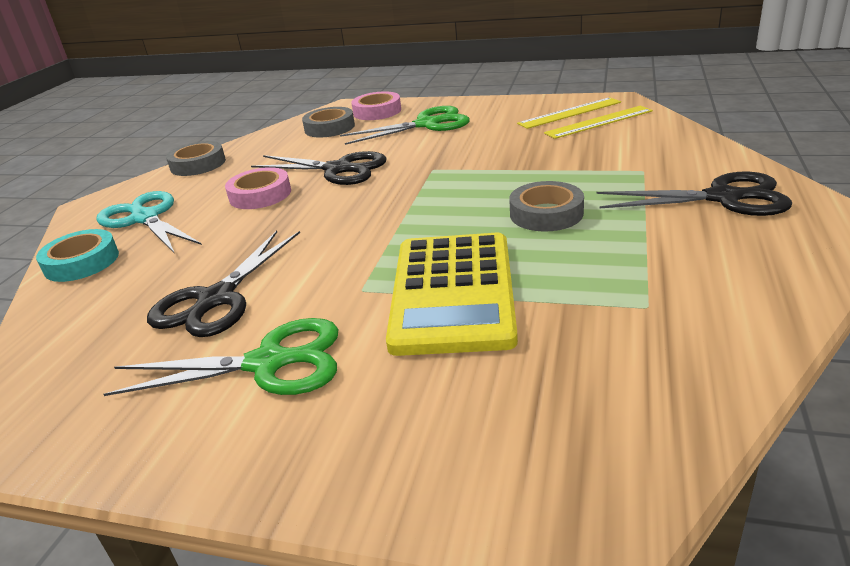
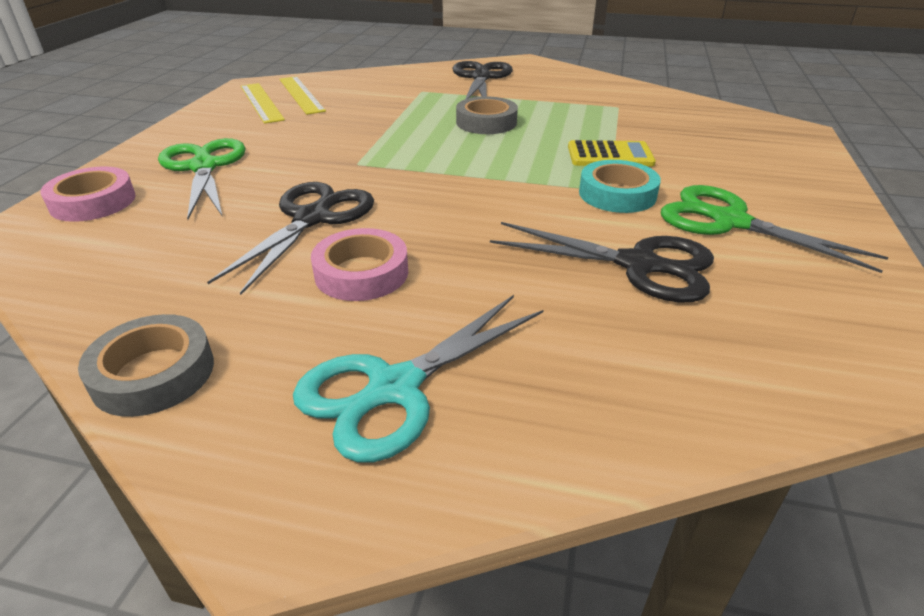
camera: 95 degrees left, 5 degrees up
(82, 262) = (550, 428): turquoise tape -> turquoise tape (617, 194)
(269, 363) = (728, 221): green scissors -> green scissors turned 45 degrees counterclockwise
(329, 128) = (118, 238): grey tape -> none
(452, 292) = (610, 155): yellow calculator -> yellow calculator, size x0.53

